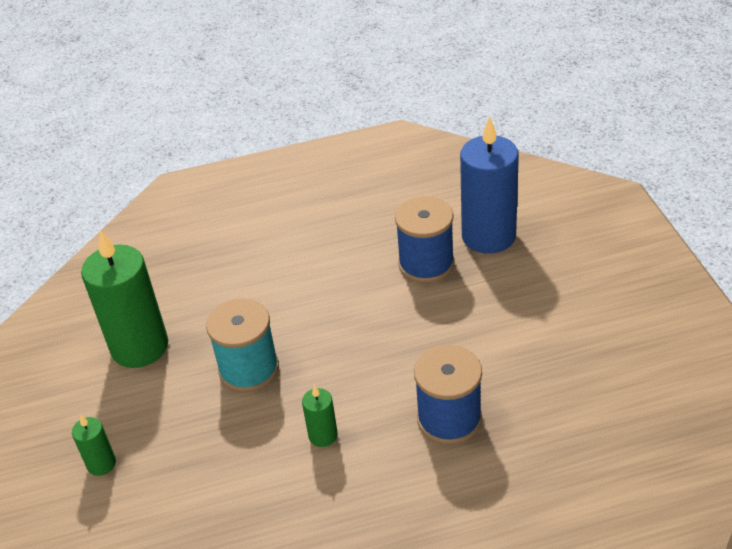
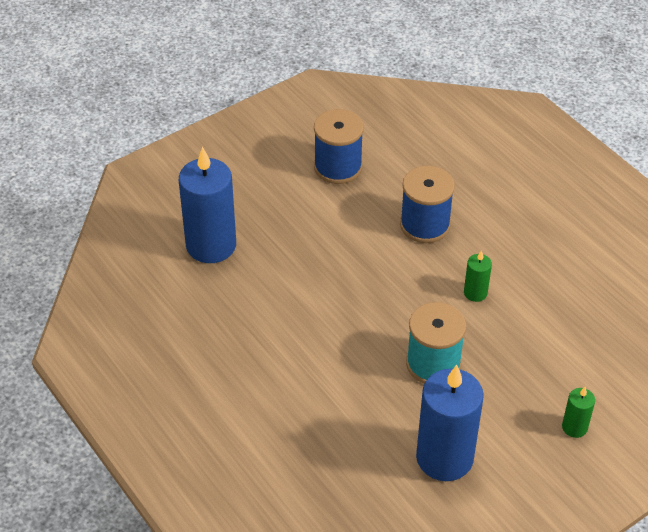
camera: 115 degrees left, 5 degrees up
(140, 347) = (444, 458): green candle -> blue candle
(426, 264) = (261, 279): blue spool -> blue spool (338, 167)

